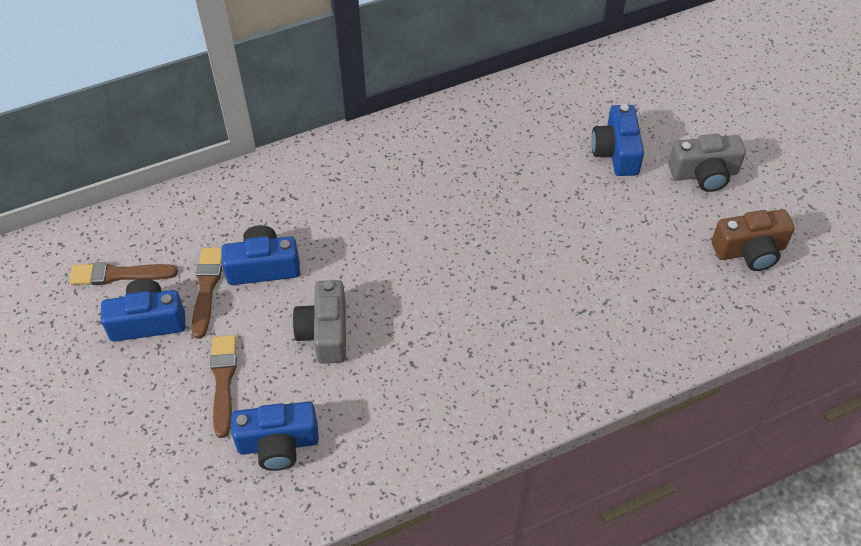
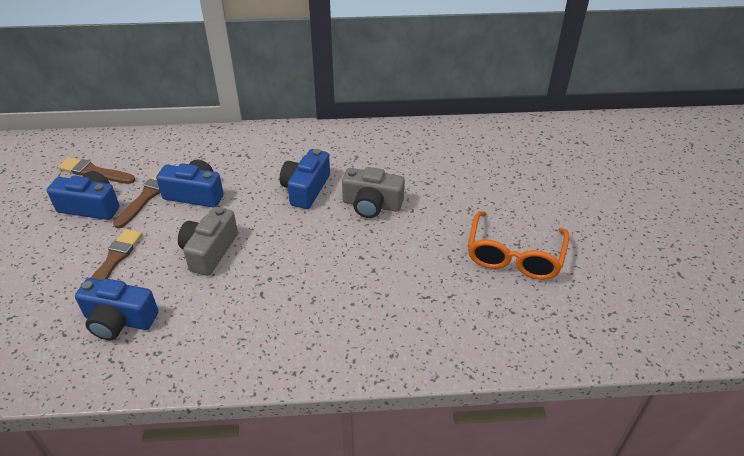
camera: 20 degrees right, 10 degrees down
(616, 152) = (517, 189): blue camera -> blue camera (306, 189)
(648, 236) = (514, 256): none -> orange glasses
(704, 174) = (587, 223): grey camera -> grey camera (372, 204)
(749, 251) = (604, 293): brown camera -> none

